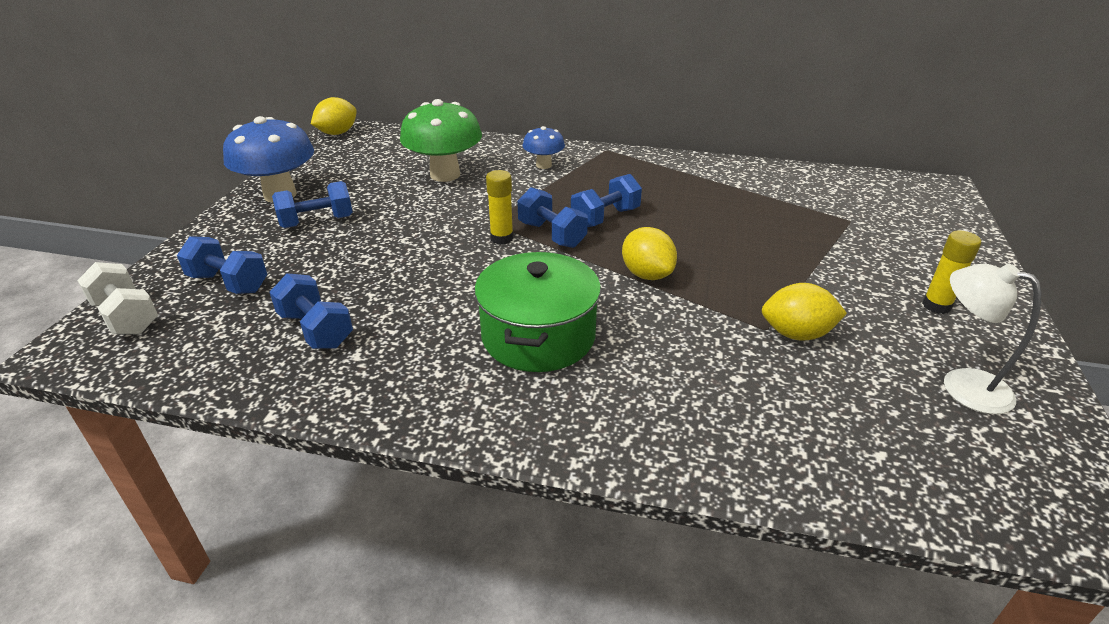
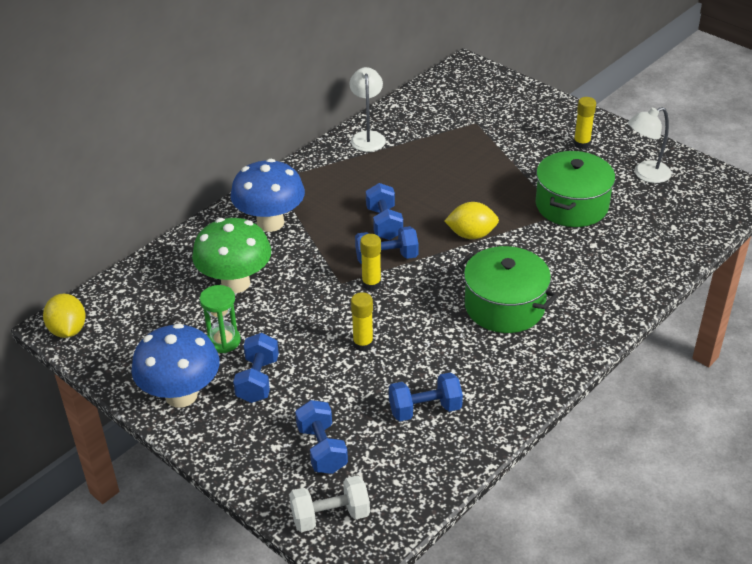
camera: 60 degrees left, 5 degrees up
(229, 283) = (322, 449): blue dumbbell -> blue dumbbell turned 75 degrees counterclockwise
(362, 192) = (223, 341): none -> green hourglass
(403, 260) = (363, 344): none -> yellow glue stick
(543, 165) = (270, 223): blue mushroom -> blue mushroom, size x1.84
(730, 171) = (367, 137): none -> white lamp
(796, 334) = (571, 205): yellow lemon -> green pot

